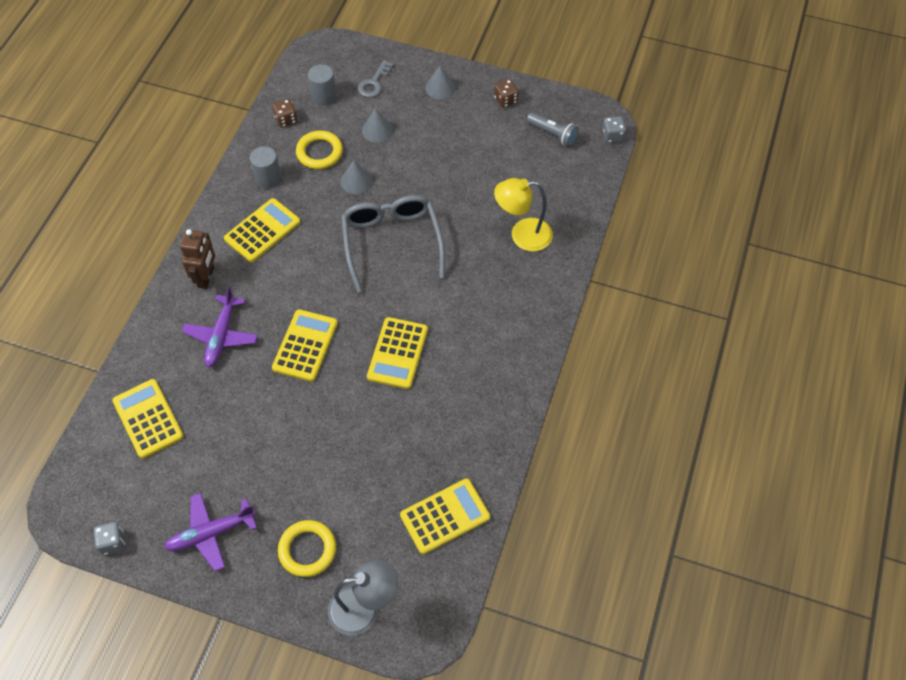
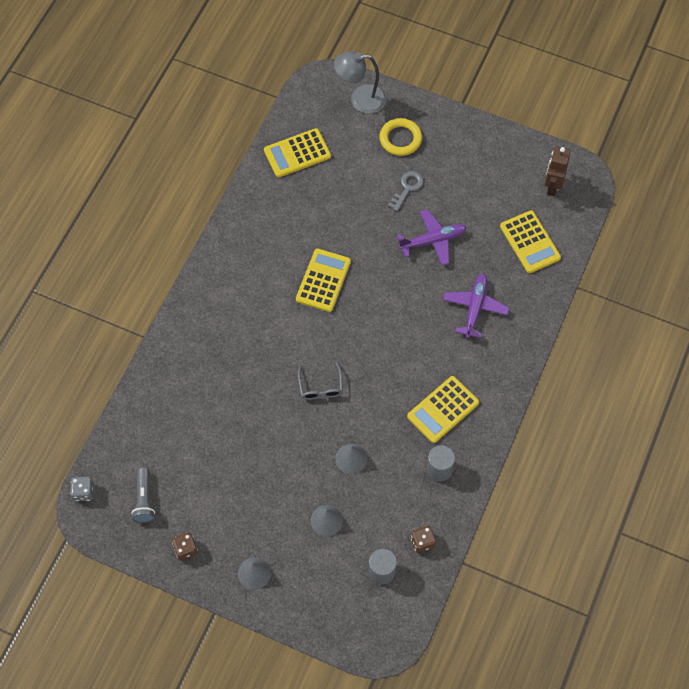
camera: 175 degrees left, 5 degrees up
(113, 542) = (544, 154): grey dice -> none
(206, 277) = (492, 365): brown robot -> brown robot (552, 186)
(211, 533) = (472, 155): purple plane -> purple plane (432, 241)
(305, 345) = (402, 293): yellow calculator -> none
(319, 152) = (387, 497): yellow ring -> none
(374, 83) = (326, 586): grey key -> grey key (407, 188)
(392, 243) = (320, 387): grey glasses -> grey glasses, size x0.48
(522, 235) = (197, 385): yellow lamp -> none
(553, 134) = (144, 500): grey flashlight -> grey flashlight turned 135 degrees counterclockwise

